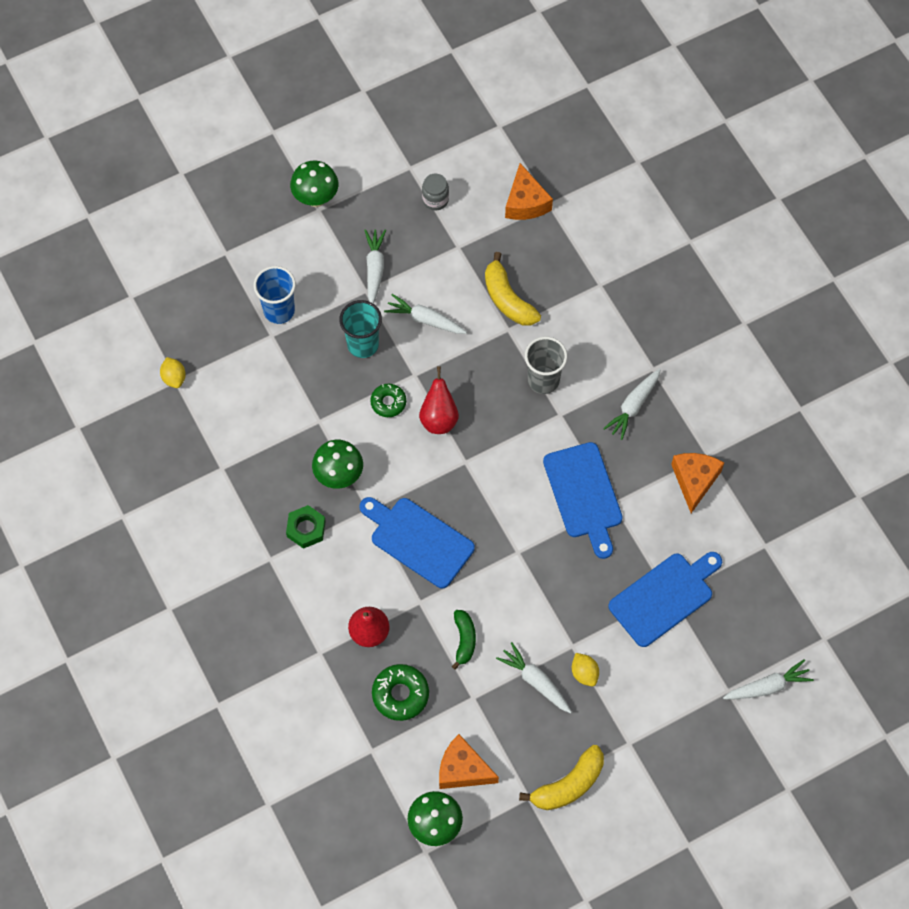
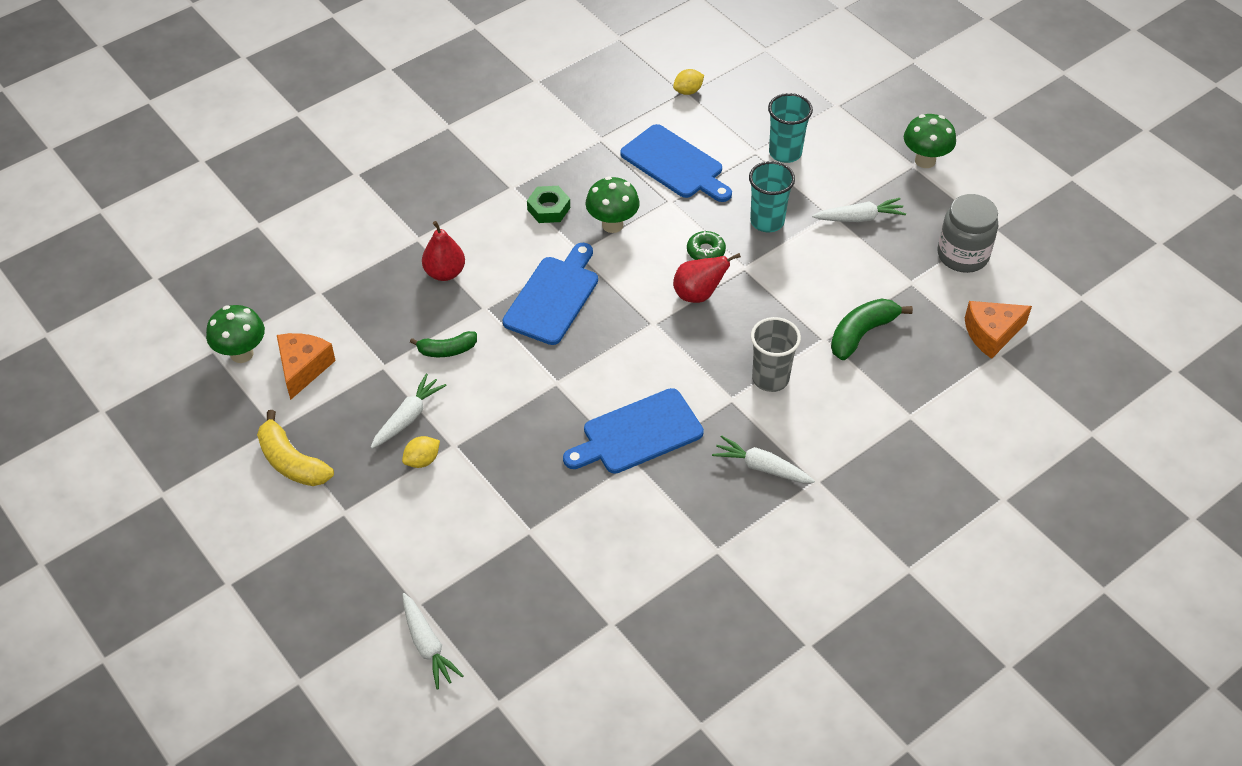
camera: 80 degrees right, 15 degrees down
(279, 310) = (785, 153): blue cup -> turquoise cup
(400, 694) = (380, 307): green donut -> none
(425, 320) = (812, 267): white carrot -> none
(435, 200) = (962, 255): grey jar -> grey jar, size x1.75
(507, 299) = (861, 333): yellow banana -> green banana
(664, 597) = (526, 526): blue cutting board -> blue cutting board (675, 164)
(694, 481) = (680, 540): orange cheese -> none

